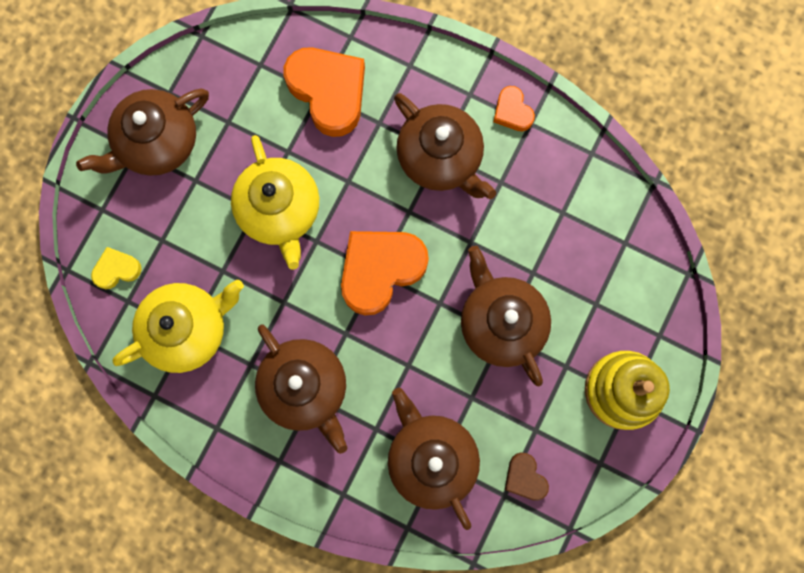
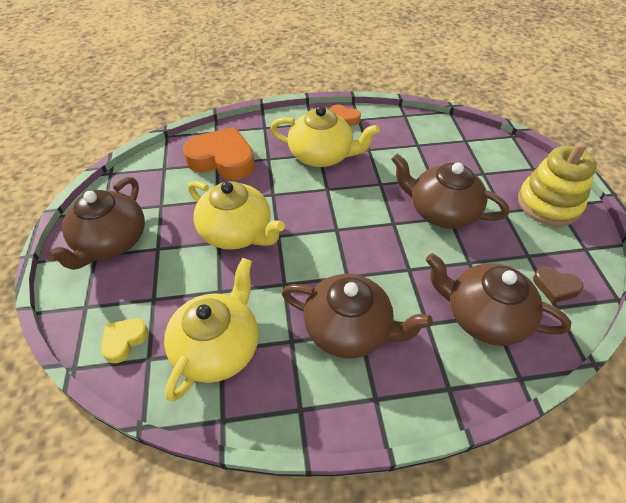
camera: 35 degrees left, 30 degrees down
(380, 270) = (337, 227): orange heart -> none
(440, 157) = (322, 155): brown teapot -> yellow teapot

